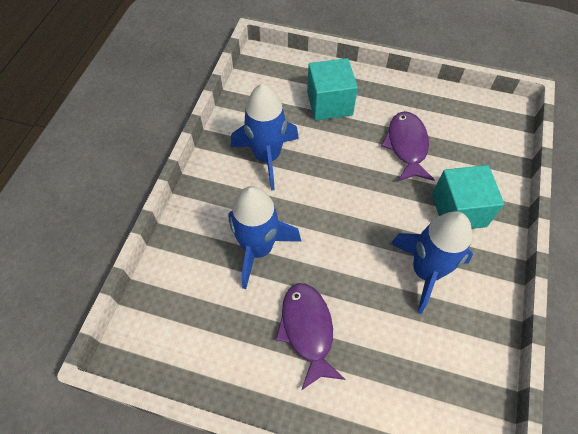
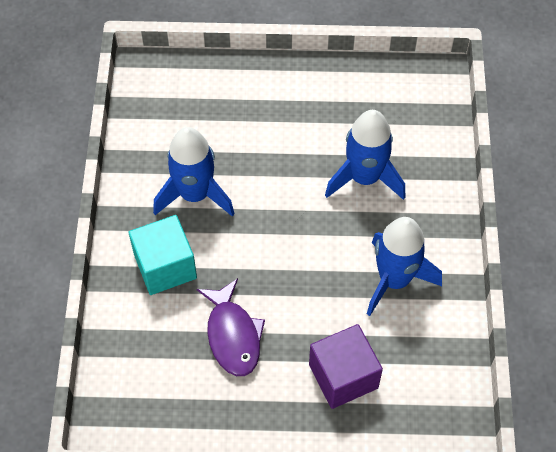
camera: 165 degrees right, 0 degrees up
(307, 330) = (295, 121): purple fish -> none
(329, 103) = (343, 376): turquoise cube -> purple cube

